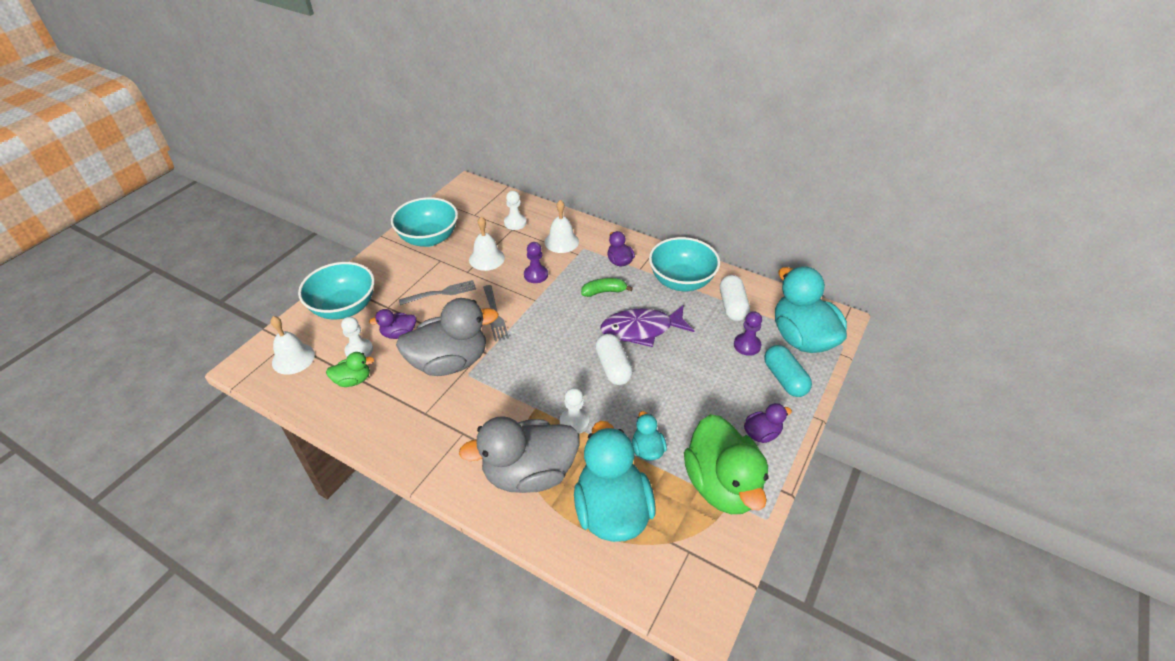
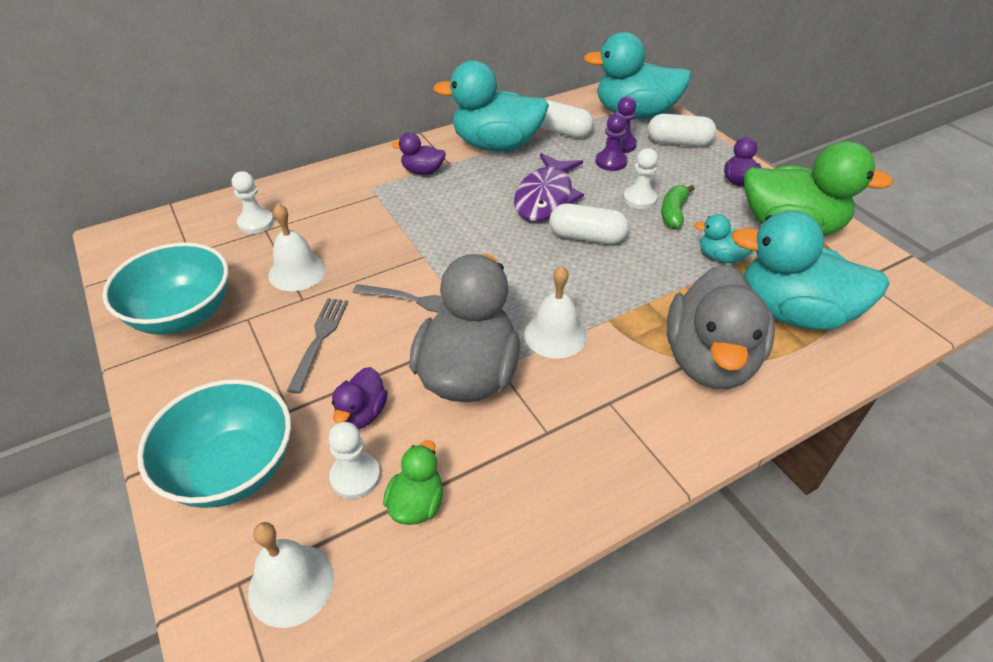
camera: 60 degrees left, 0 degrees up
(536, 275) = (377, 240): purple pawn -> purple pawn (611, 162)
(561, 241) = (339, 199): white bell -> white bell (555, 335)
(574, 422) = (651, 295): white pawn -> white pawn (639, 199)
(604, 292) = (461, 200): green banana -> green banana (673, 213)
(681, 281) = (496, 145): turquoise bowl -> turquoise duck
(784, 379) = (678, 143): turquoise capsule -> white capsule

